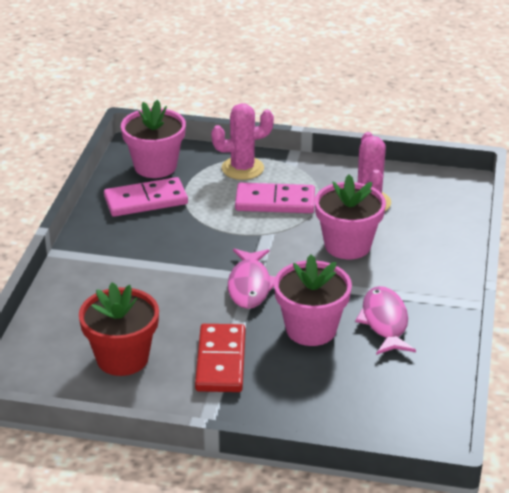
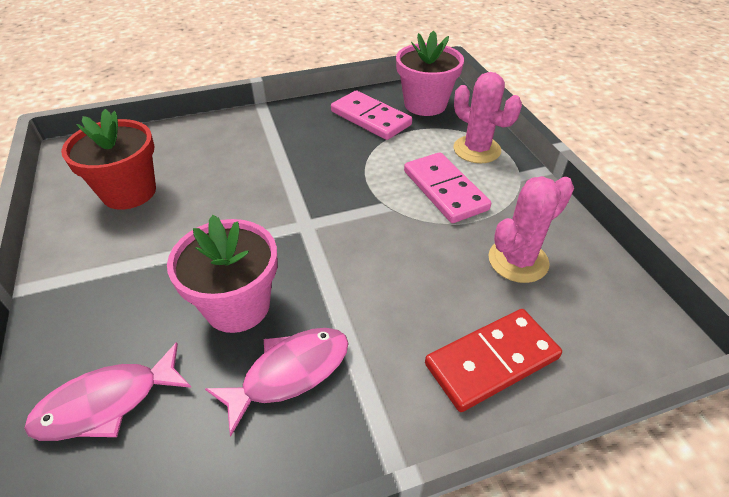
camera: 60 degrees right, 10 degrees up
(220, 361) = (148, 256): red domino -> red domino (491, 361)
(250, 285) = (288, 227): pink fish -> pink fish (107, 403)
(347, 245) = (419, 275): pink flower pot -> none

